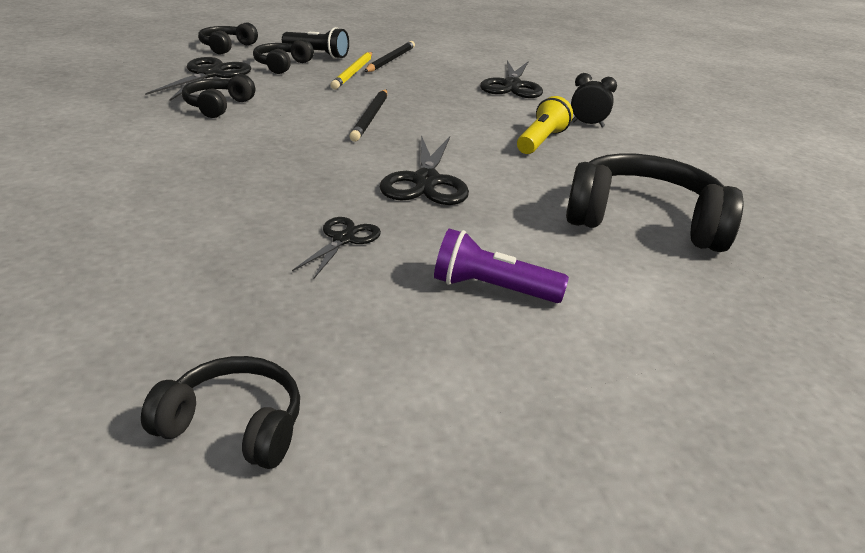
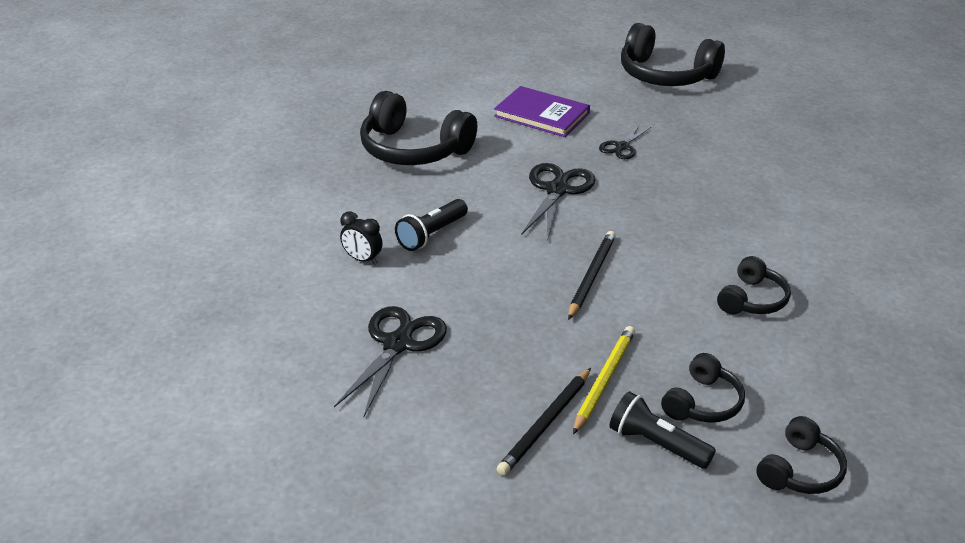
camera: 165 degrees left, 5 degrees up
(209, 75) = (789, 373): black scissors -> none
(233, 426) = (665, 75): black headphones -> black headphones, size x1.83
(492, 289) = (542, 115): purple flashlight -> purple book
(541, 141) = (432, 235): yellow flashlight -> black flashlight

